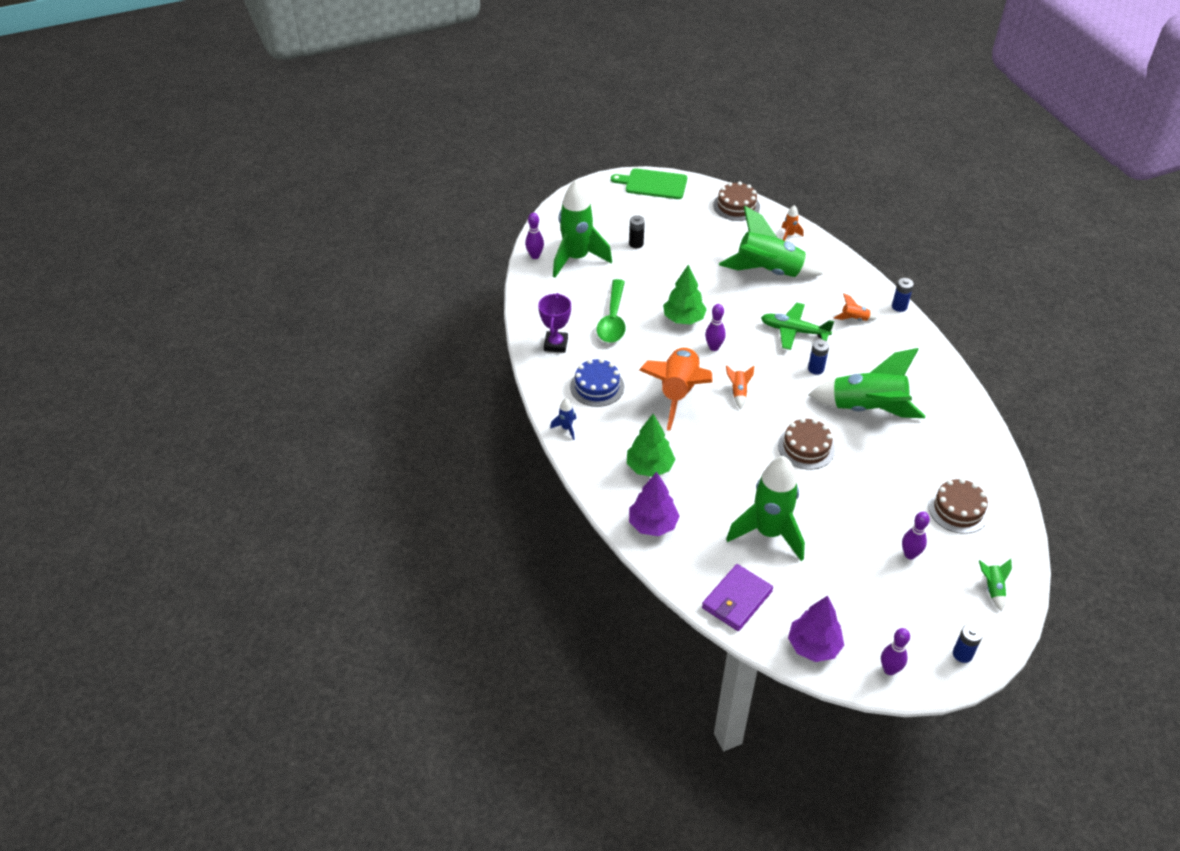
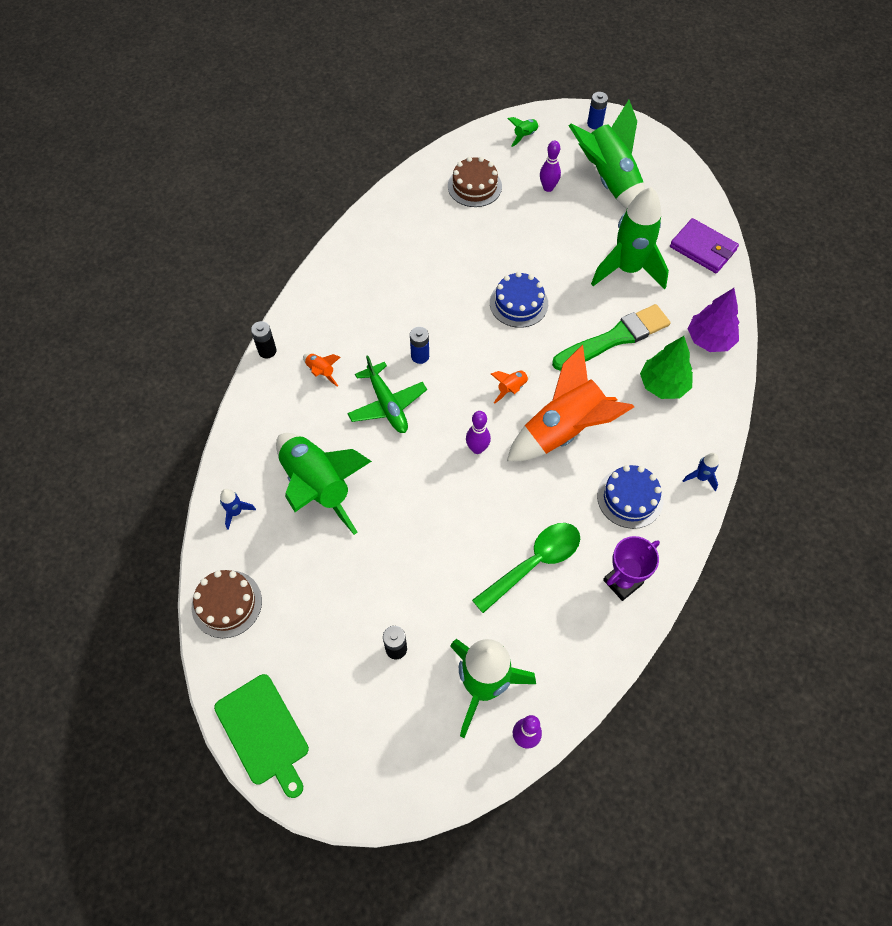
camera: 135 degrees left, 15 degrees up
(683, 319) = (466, 503): green tree -> none
(716, 474) = (614, 338): none -> green brush
(737, 600) = (703, 248): purple wallet -> purple wallet turned 45 degrees clockwise
(789, 235) = (236, 512): orange rocket -> blue rocket
(806, 447) = (518, 303): brown cake -> blue cake
(813, 646) = (683, 190): purple tree -> none
(867, 409) = (430, 293): green rocket -> green rocket (609, 181)
(889, 669) = (650, 147): purple bowling pin -> none
(899, 306) = (267, 351): blue battery -> black battery

